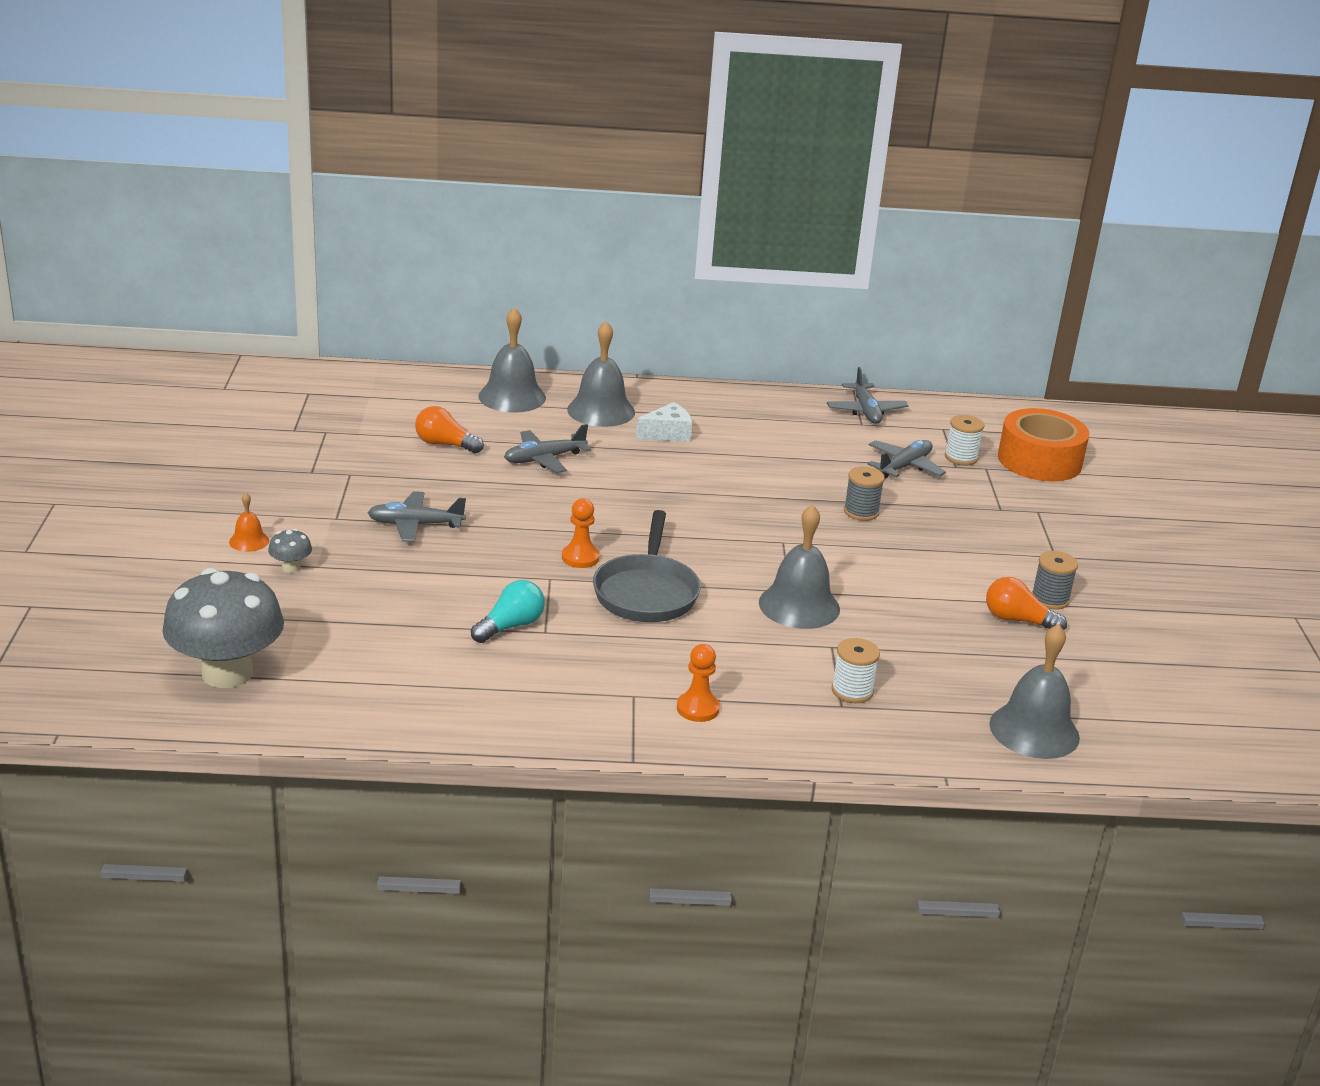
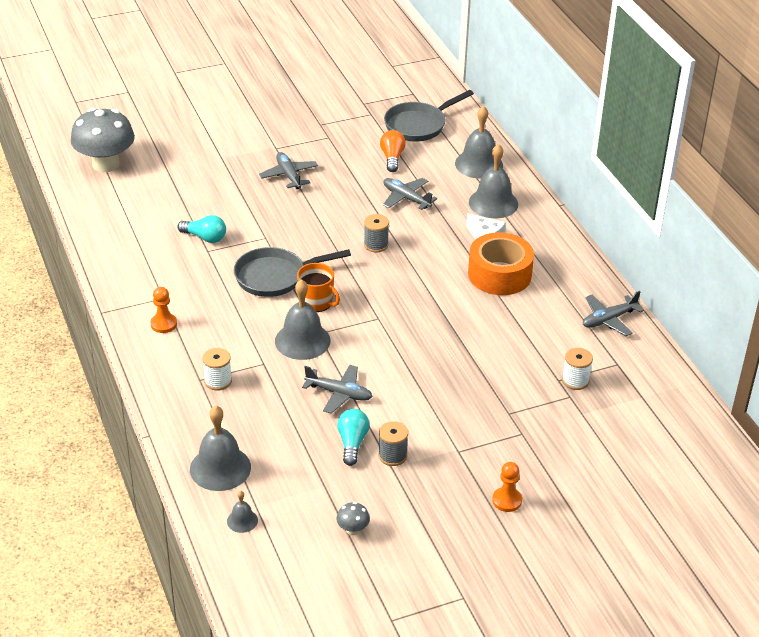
camera: 70 degrees right, 10 degrees up
(249, 541) = (231, 129): orange bell -> none
(291, 567) = (214, 150): grey mushroom -> grey mushroom (353, 529)
(387, 409) = (418, 125): none -> grey pan
(580, 558) = (296, 242): orange pawn -> orange pawn (507, 500)
(723, 575) = (317, 302): none -> orange mug
(861, 512) = (447, 345): grey spool -> grey spool (376, 245)
(904, 466) = (534, 354): grey plane -> grey plane (339, 393)
(1017, 620) = (352, 443): orange light bulb -> turquoise light bulb
(1039, 460) = (609, 424): orange tape -> orange tape (499, 274)
(1141, 736) = (242, 520): none -> grey bell

